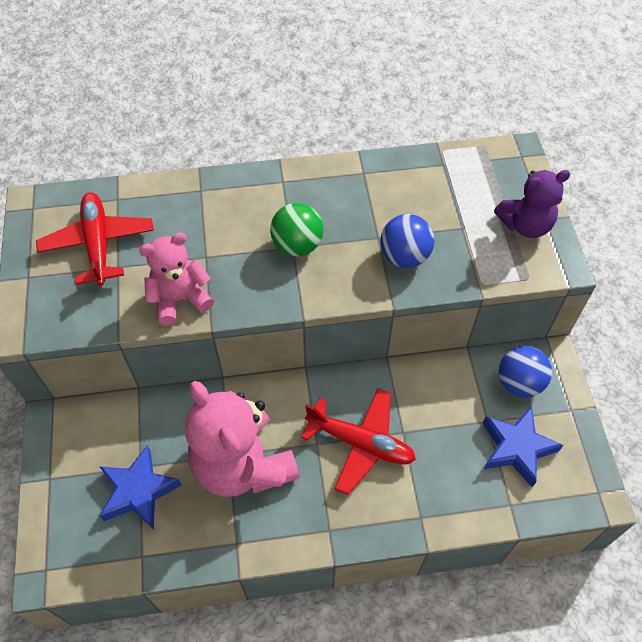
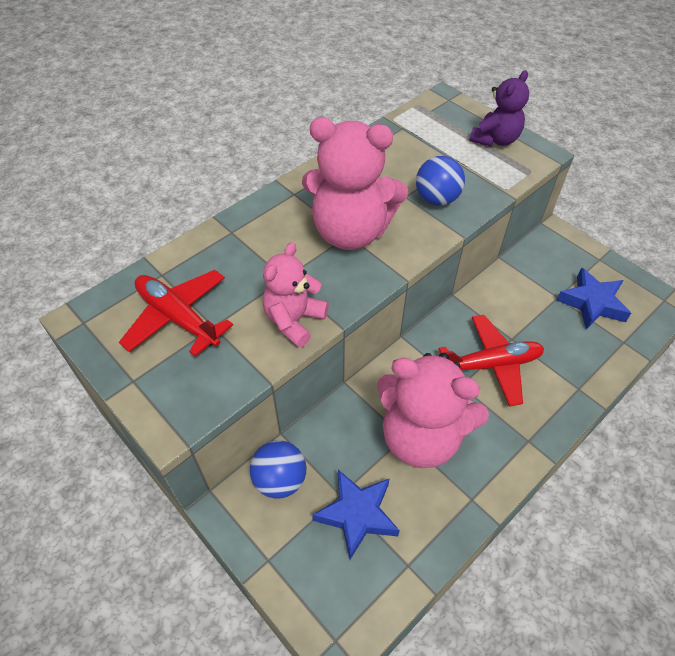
camera: 35 degrees left, 5 degrees down
(297, 245) = (351, 232): green ball -> pink teddy bear
(519, 383) = (553, 261): blue ball -> blue ball (280, 480)

